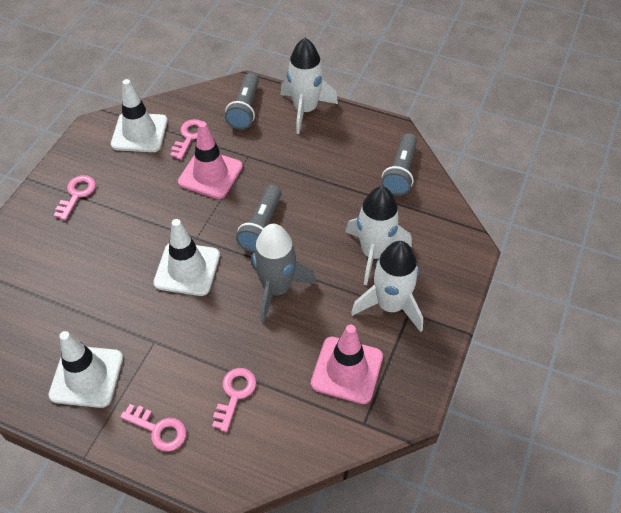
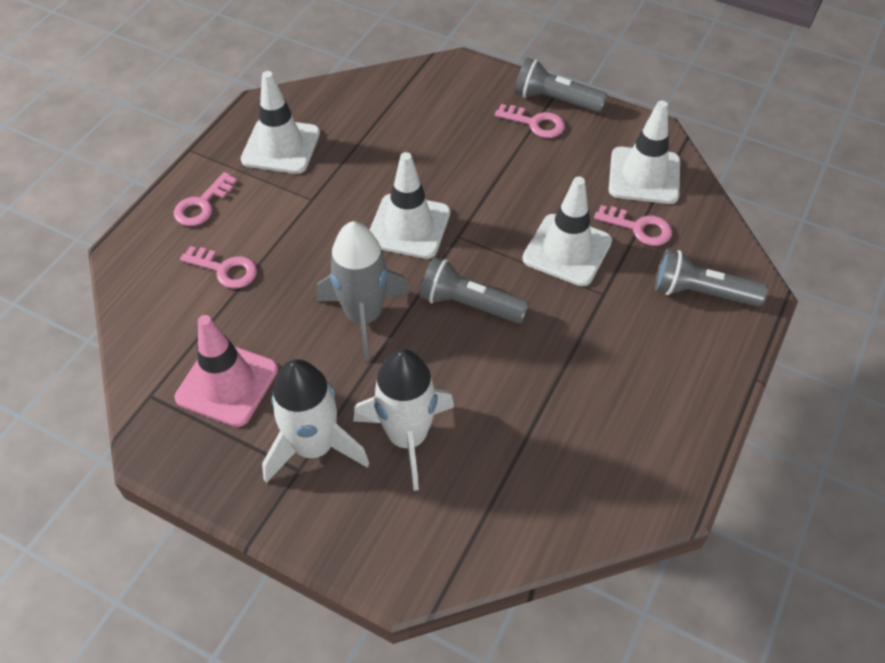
camera: 95 degrees right, 0 degrees up
(210, 174) = (567, 250): pink traffic cone -> white traffic cone
(305, 110) = (707, 371): white rocket -> none
(400, 172) = (568, 496): grey flashlight -> grey flashlight (555, 100)

